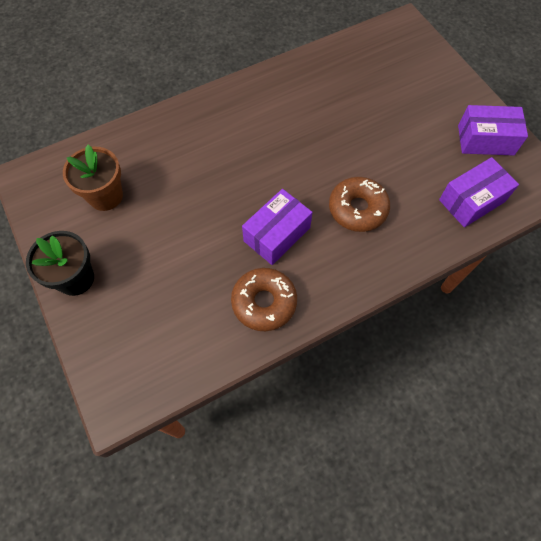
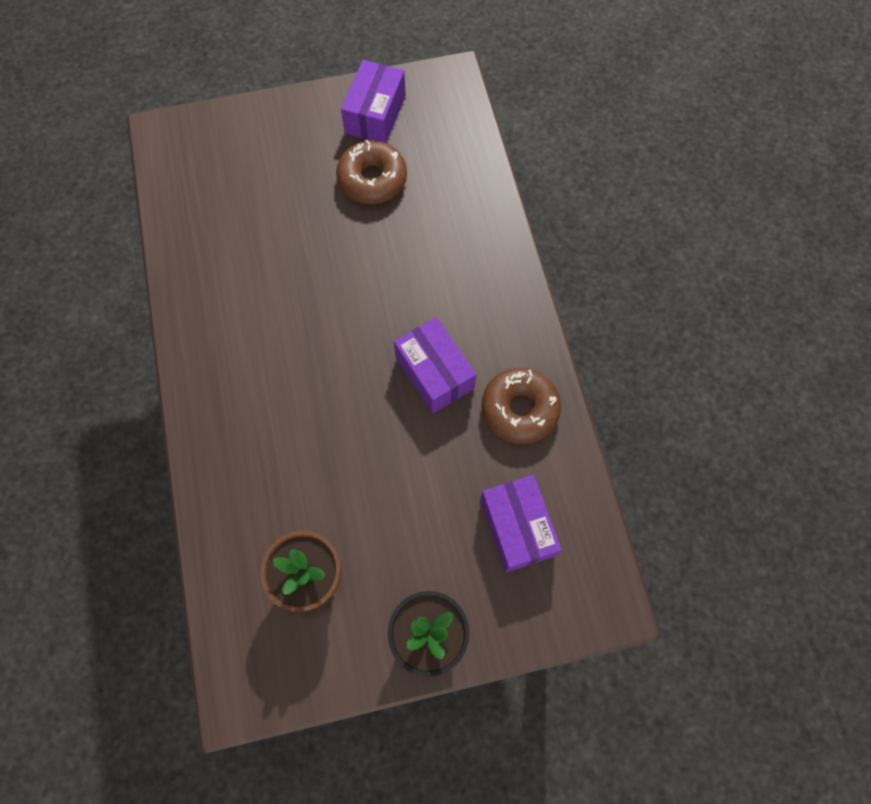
camera: 75 degrees left, 5 degrees up
(357, 209) = (426, 275): brown donut -> brown donut (372, 179)
(472, 201) = (450, 158): purple box -> purple box (517, 527)

